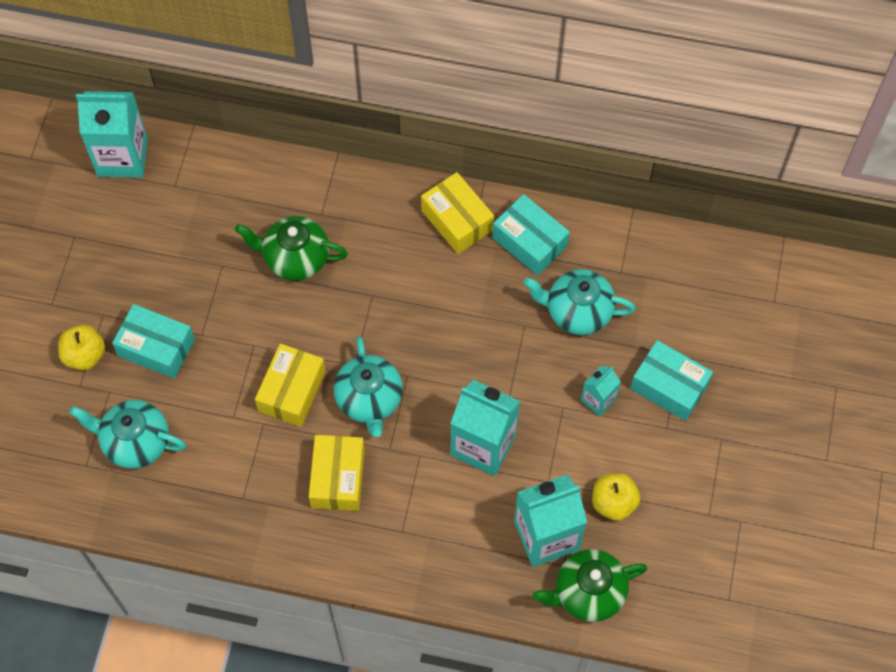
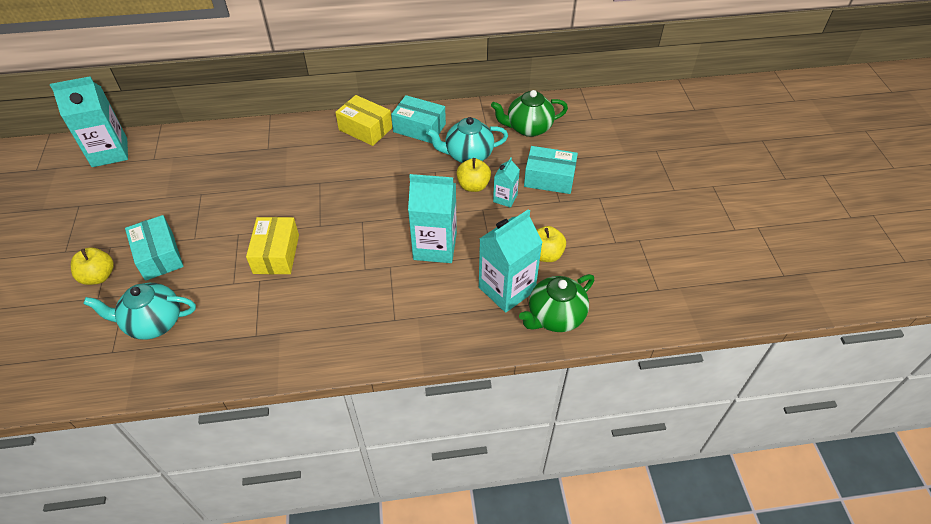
camera: 20 degrees left, 15 degrees down
(156, 348) = (159, 256): turquoise box -> turquoise box turned 60 degrees clockwise
(295, 258) = (255, 176): green teapot -> green teapot (528, 128)
(338, 478) = (330, 299): yellow box -> none
(369, 400) = (339, 243): turquoise teapot -> none
(565, 366) = (473, 186): none -> yellow apple

